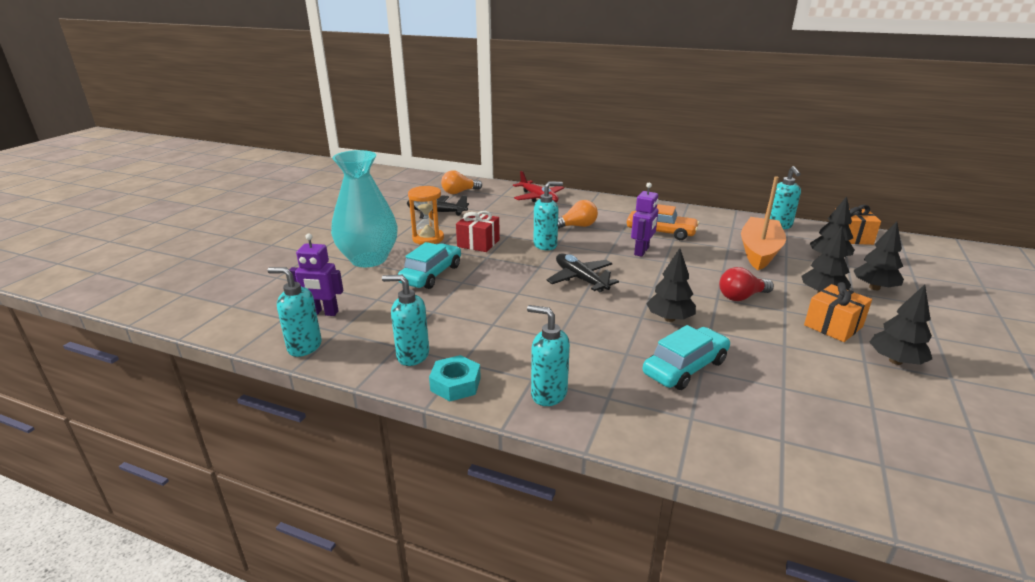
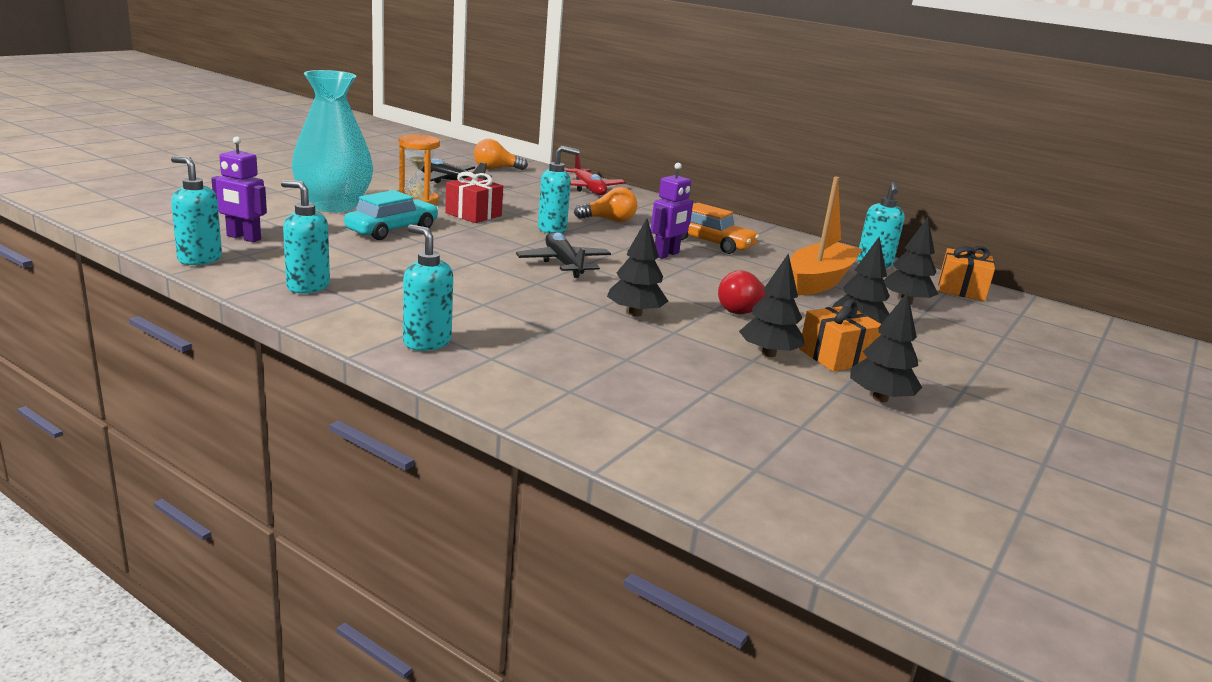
camera: 10 degrees right, 5 degrees down
(455, 384) = (332, 316): turquoise nut -> none
(685, 367) = (608, 353): turquoise car -> none
(874, 288) = (935, 336): black tree -> black tree (769, 354)

